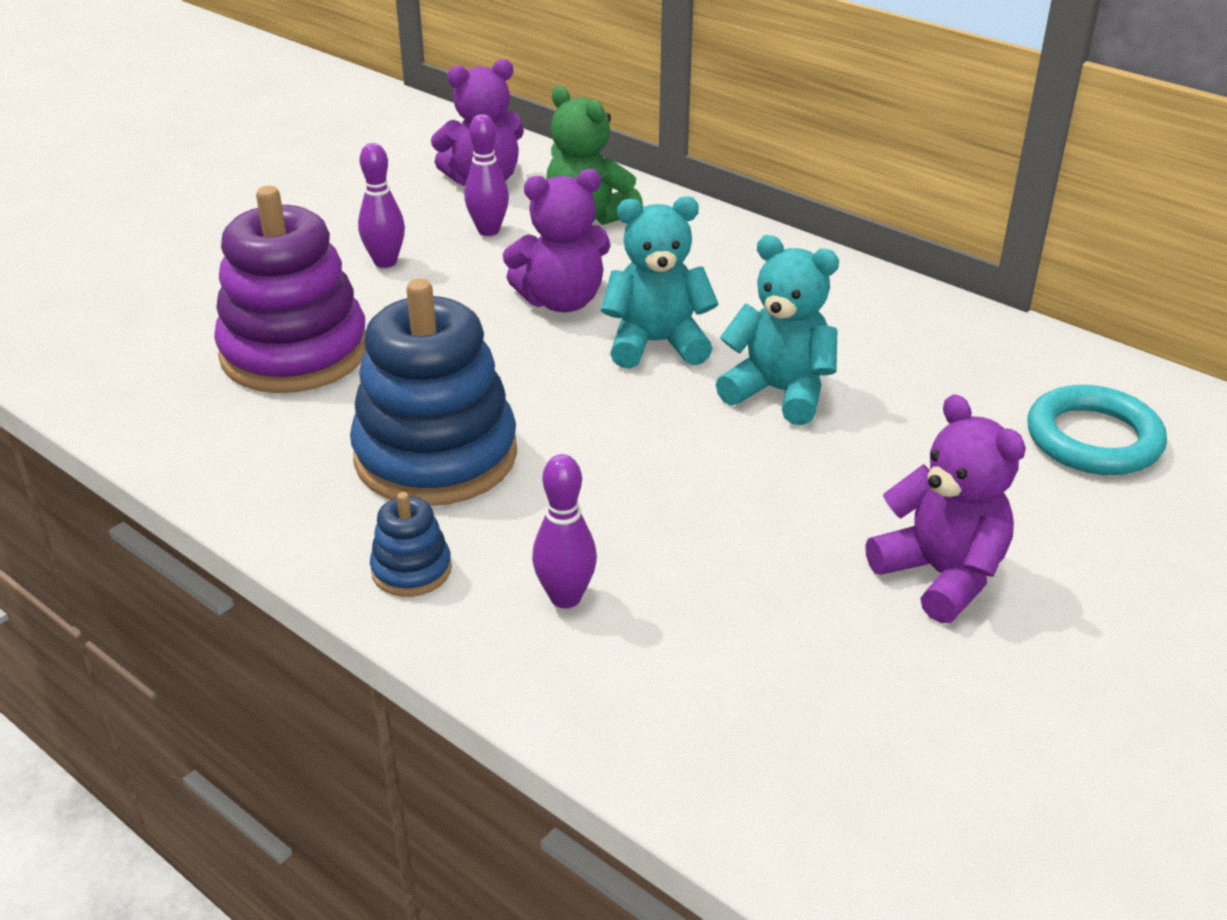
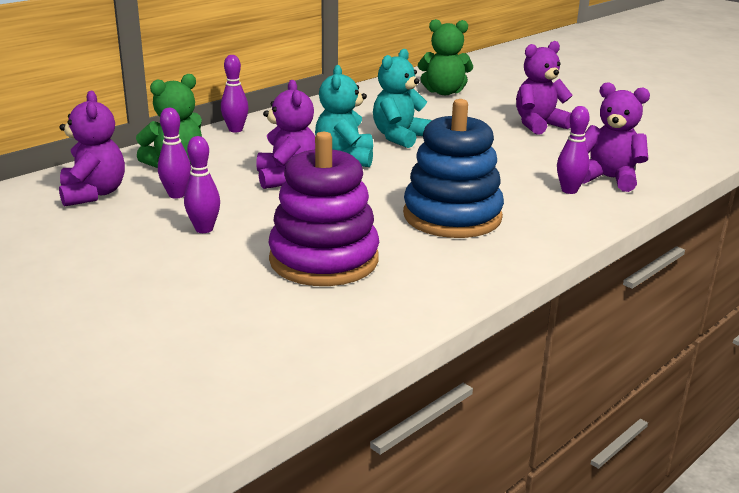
camera: 85 degrees left, 10 degrees down
(411, 570) = (556, 224): blue stacking toy -> none
(640, 662) = (609, 179): none -> purple teddy bear
(747, 240) = (235, 130): none -> purple bowling pin
(1093, 439) = (444, 92): turquoise ring -> green teddy bear

